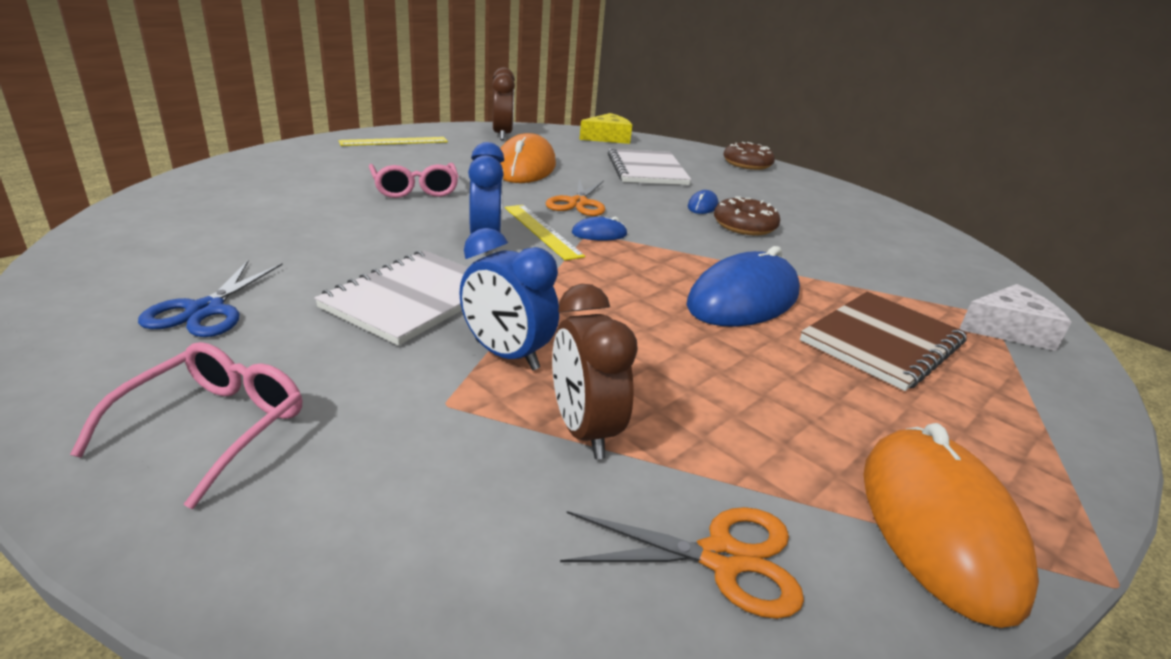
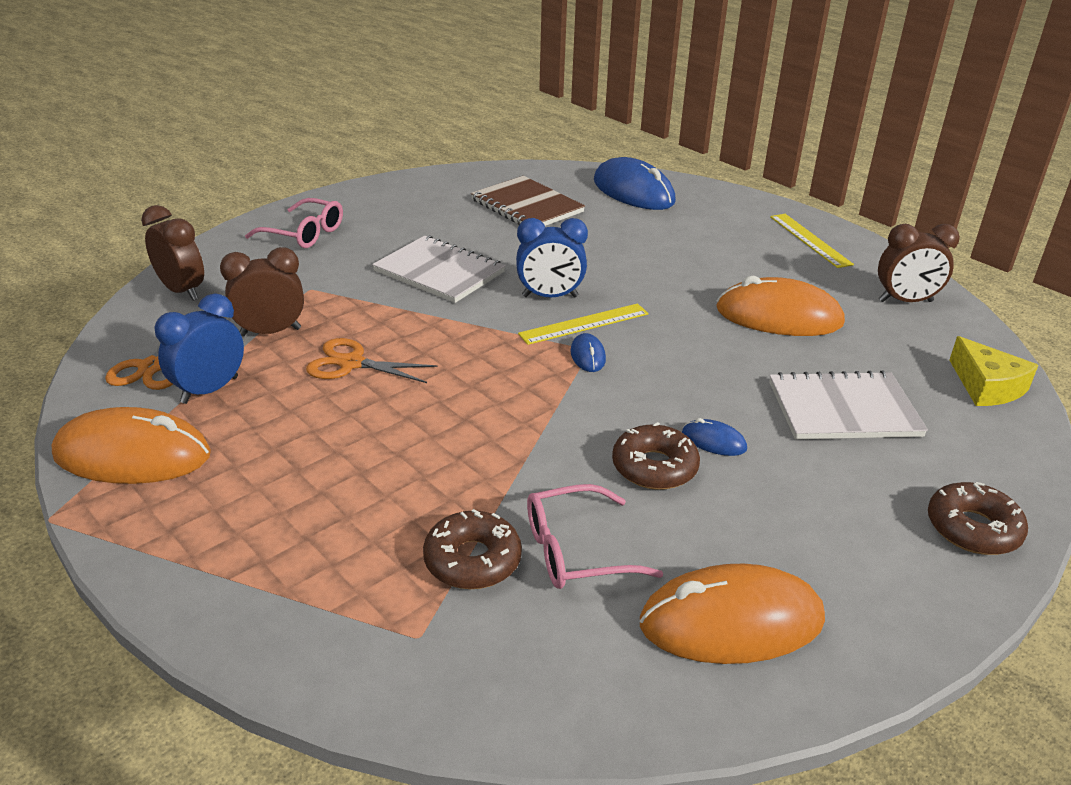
camera: 95 degrees right, 5 degrees up
(206, 310) = (421, 214): blue scissors -> none
(415, 189) = (664, 259): pink glasses -> pink glasses (575, 551)
(431, 577) = (182, 291): none -> brown clock
(506, 355) = (360, 307): blue clock -> blue clock (210, 390)
(578, 203) = (674, 347): orange scissors -> orange scissors (351, 363)
(743, 299) = (446, 428): blue mouse -> blue mouse (633, 191)
(872, 222) = (731, 622): none -> orange mouse
(882, 342) = (359, 505): brown notebook -> brown notebook (527, 206)
(898, 292) = (472, 560): none -> brown donut
(1008, 330) = (376, 635): white cheese -> none

